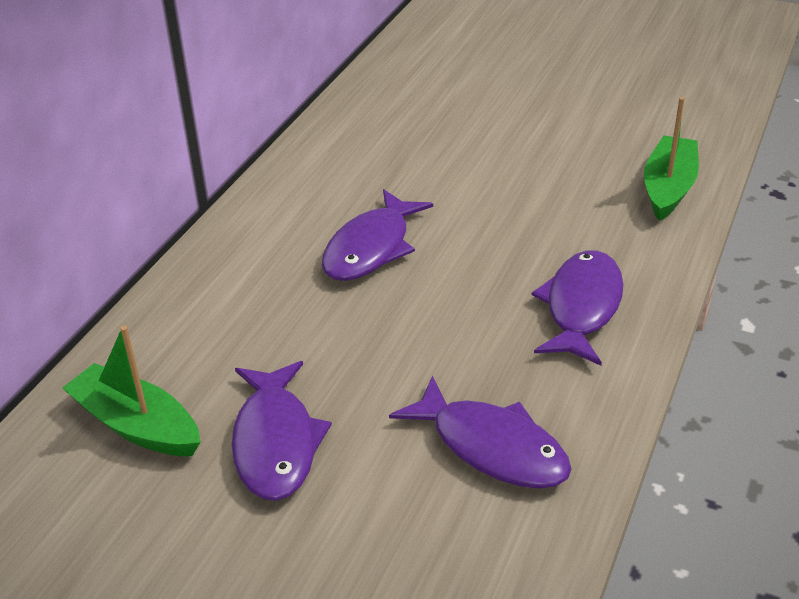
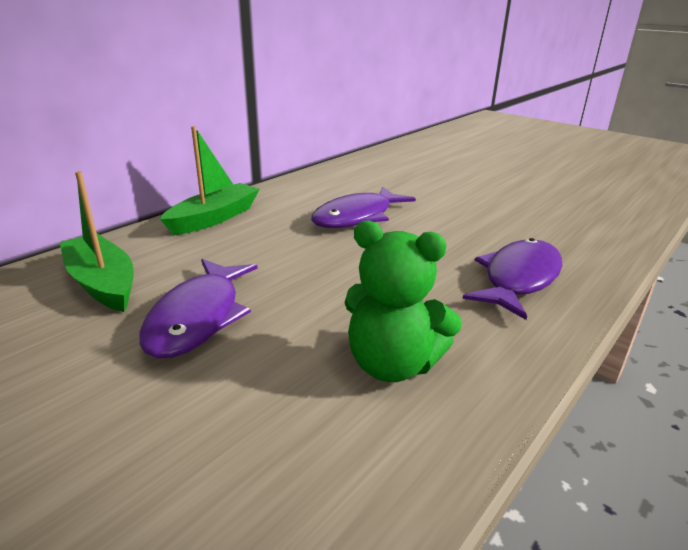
camera: 15 degrees right, 10 degrees down
(492, 447) = (392, 364): purple fish -> green teddy bear
(668, 188) = (614, 221): green boat -> green boat (214, 218)

